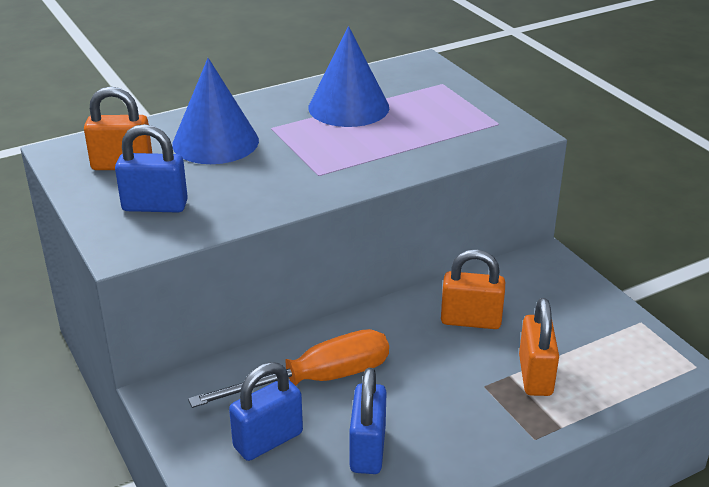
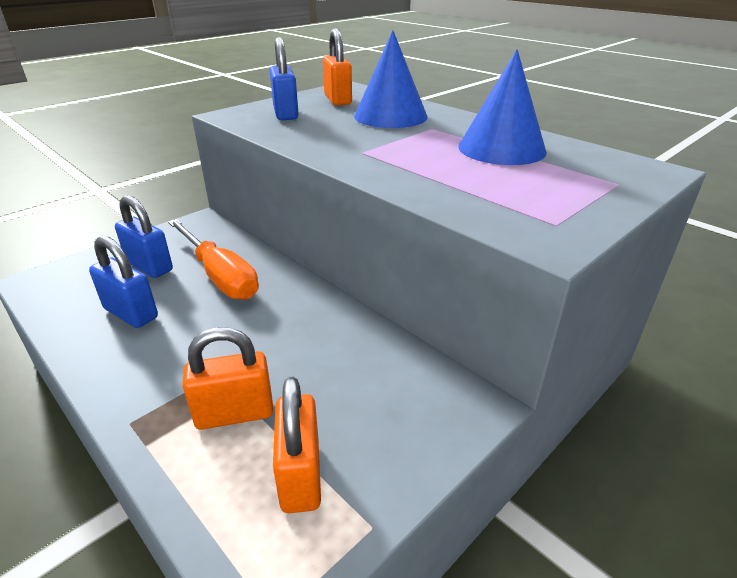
camera: 75 degrees right, 0 degrees up
(368, 449) = (131, 313): blue padlock -> blue padlock turned 45 degrees clockwise
(471, 320) = (323, 352): orange padlock -> orange padlock (300, 475)

